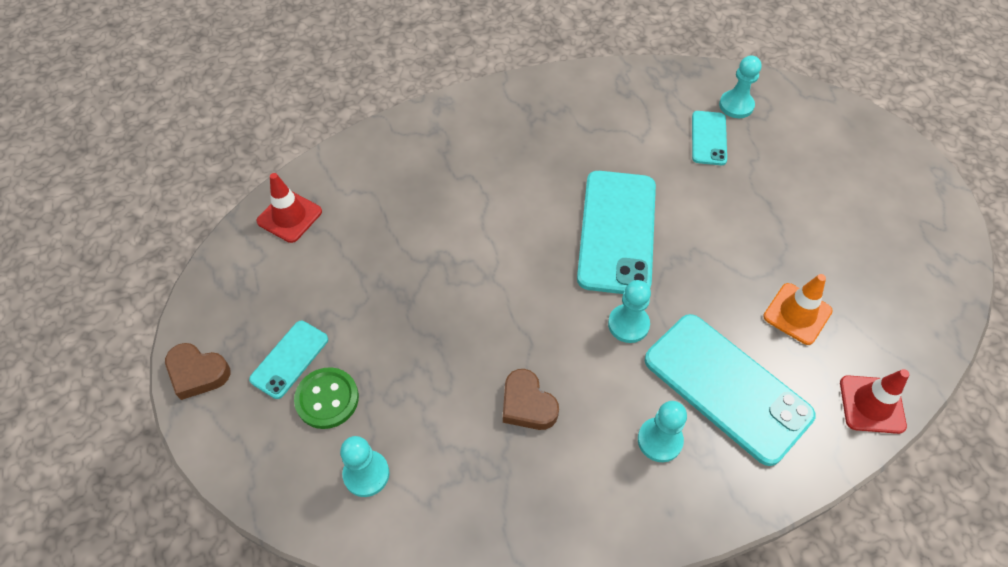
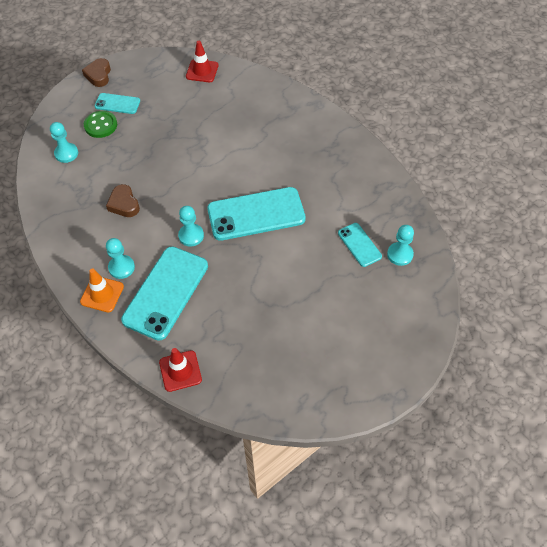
camera: 70 degrees right, 0 degrees up
(527, 404) = (124, 204): brown heart -> brown heart turned 60 degrees counterclockwise
(708, 138) = (359, 245): turquoise phone -> turquoise phone turned 75 degrees clockwise
(797, 314) = (232, 320): orange traffic cone -> orange traffic cone (102, 294)

